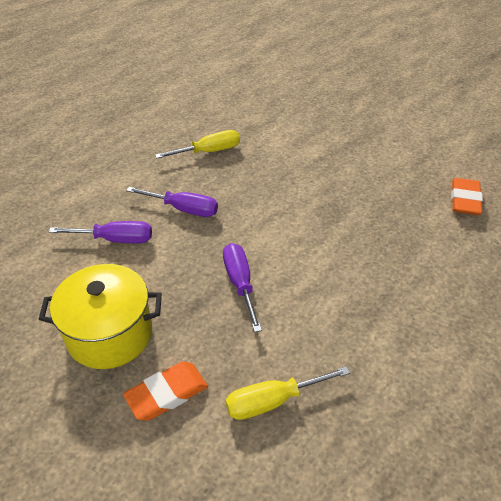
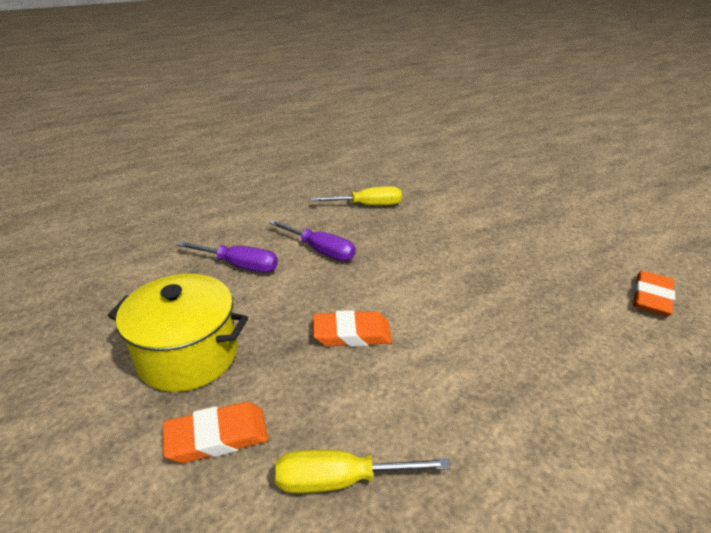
camera: 15 degrees right, 10 degrees down
(240, 284) = (352, 334): purple screwdriver -> orange eraser

